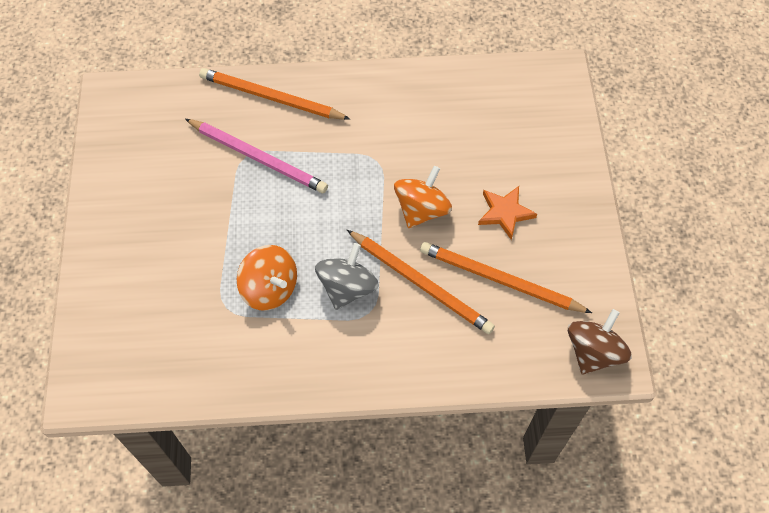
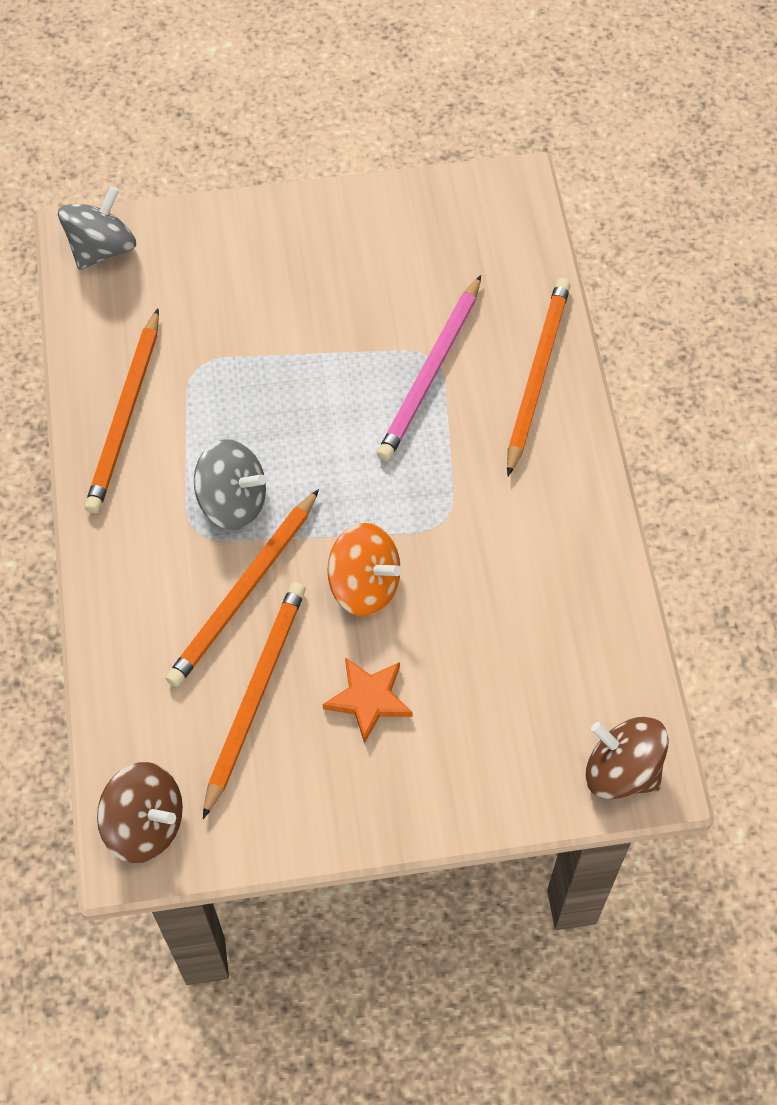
camera: 85 degrees right, 0 degrees up
(96, 376) = (102, 249): none -> grey spinning top
(261, 359) = (126, 414): none -> orange pencil
(270, 288) = (226, 412): orange spinning top -> none
(555, 86) = (622, 771): none -> brown spinning top

